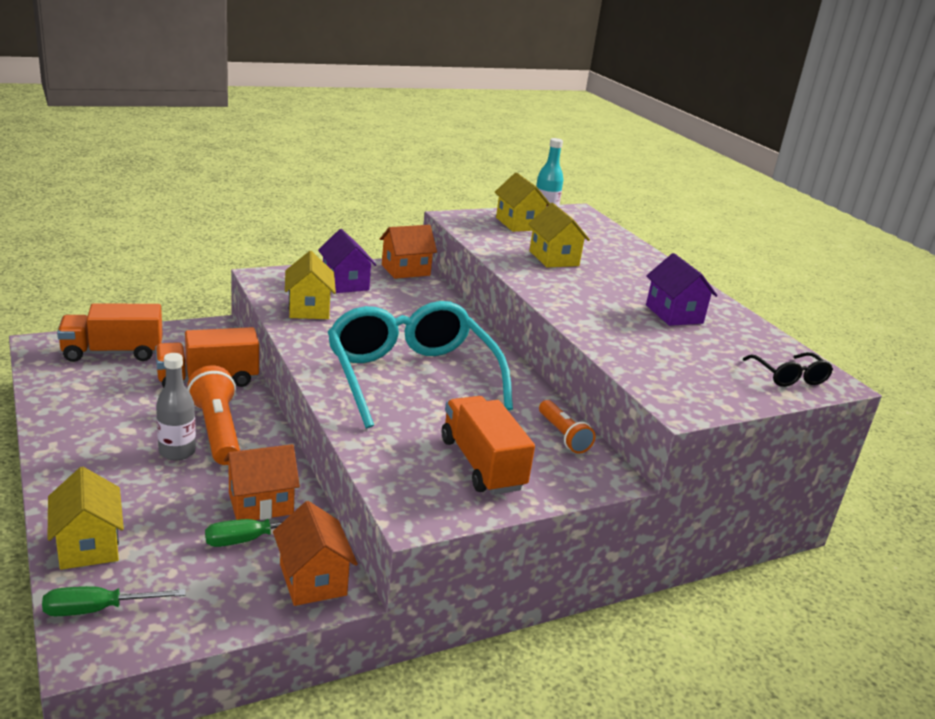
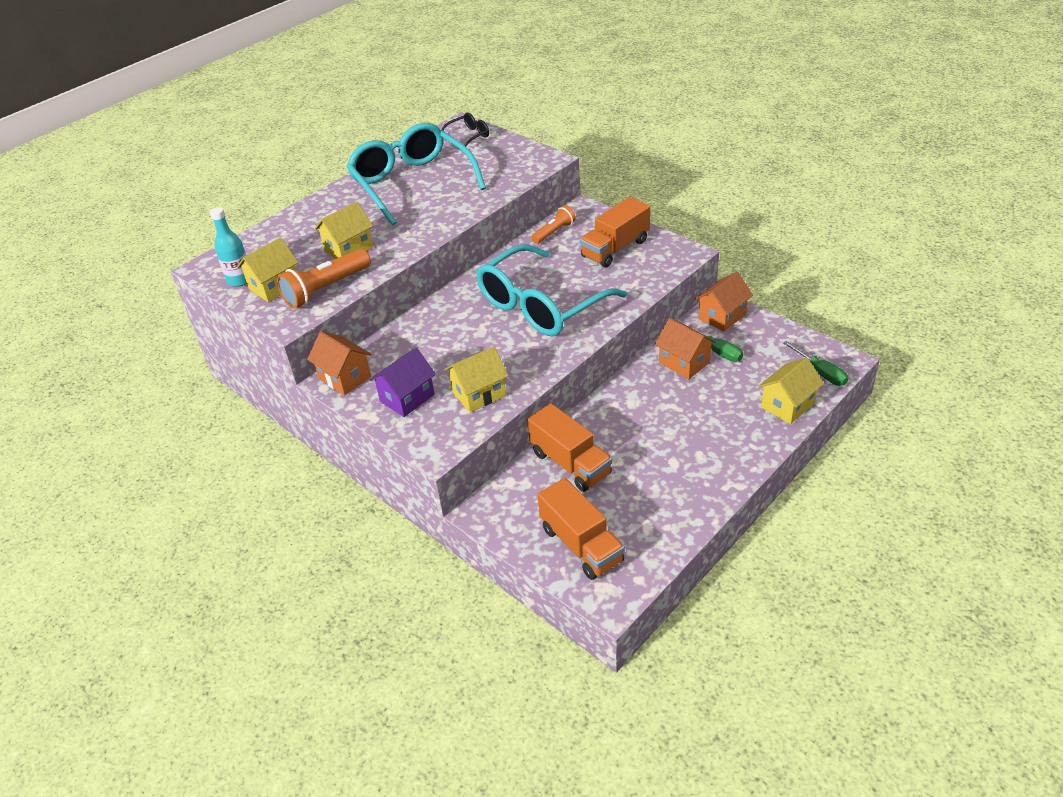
camera: 105 degrees left, 15 degrees up
(177, 452) = (672, 424): grey bottle -> none
(217, 431) = (631, 420): orange flashlight -> orange flashlight (326, 289)
(674, 314) = (412, 183): purple house -> turquoise glasses

